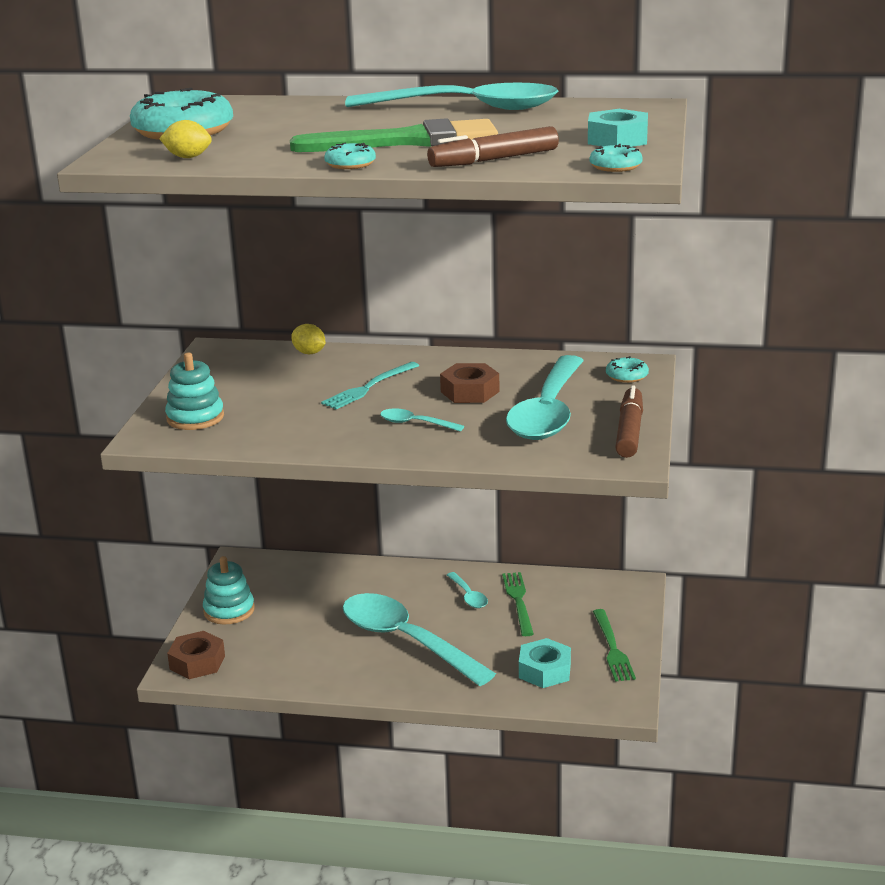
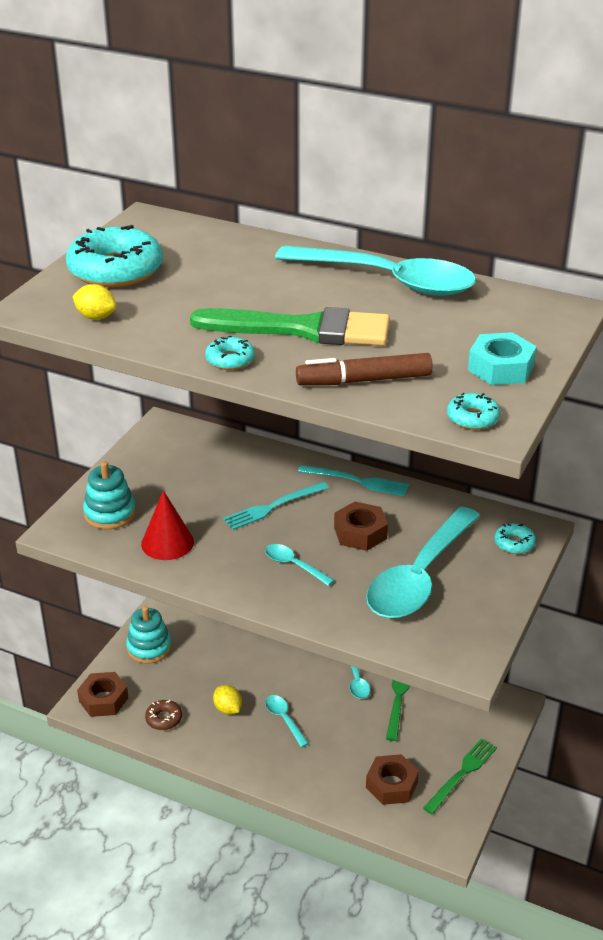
camera: 15 degrees right, 10 degrees up
(271, 428) = (167, 542): none -> red cone
(273, 665) = (164, 719): none -> brown donut
(309, 353) = (241, 448): yellow lemon -> yellow lemon (228, 709)
(406, 640) = (284, 719): turquoise spoon -> turquoise spoon, size x0.41
(444, 358) = (357, 481): none -> turquoise fork
(544, 670) = (391, 785): turquoise nut -> brown nut
(612, 648) = (462, 774): green fork -> green fork turned 150 degrees counterclockwise
(629, 431) = (483, 621): brown marker -> none

